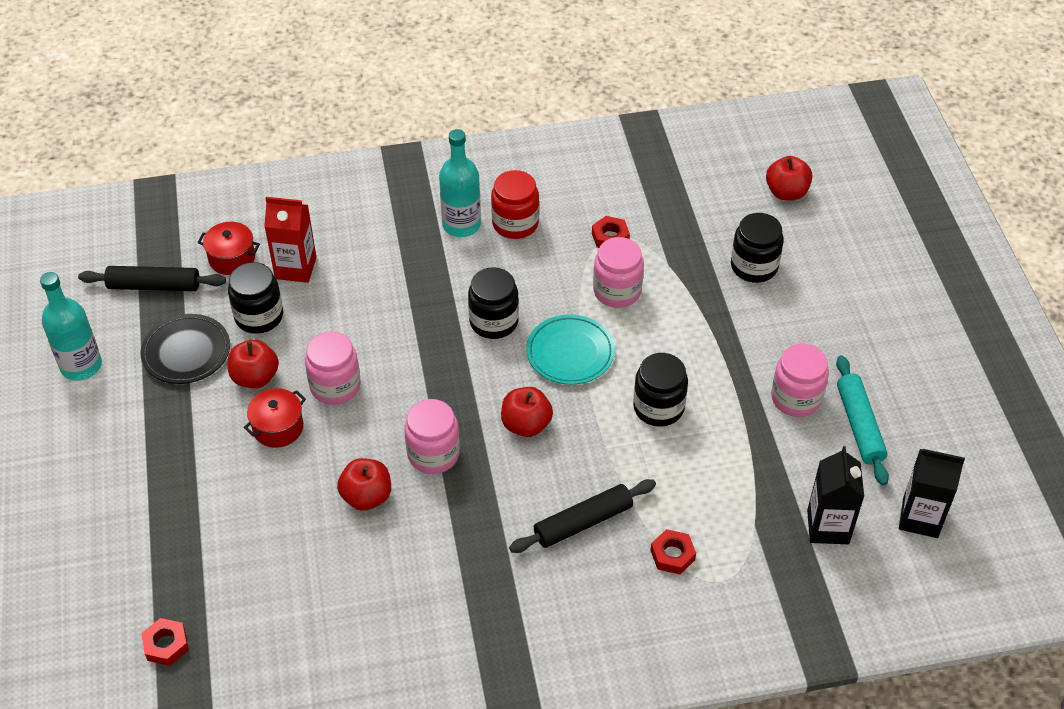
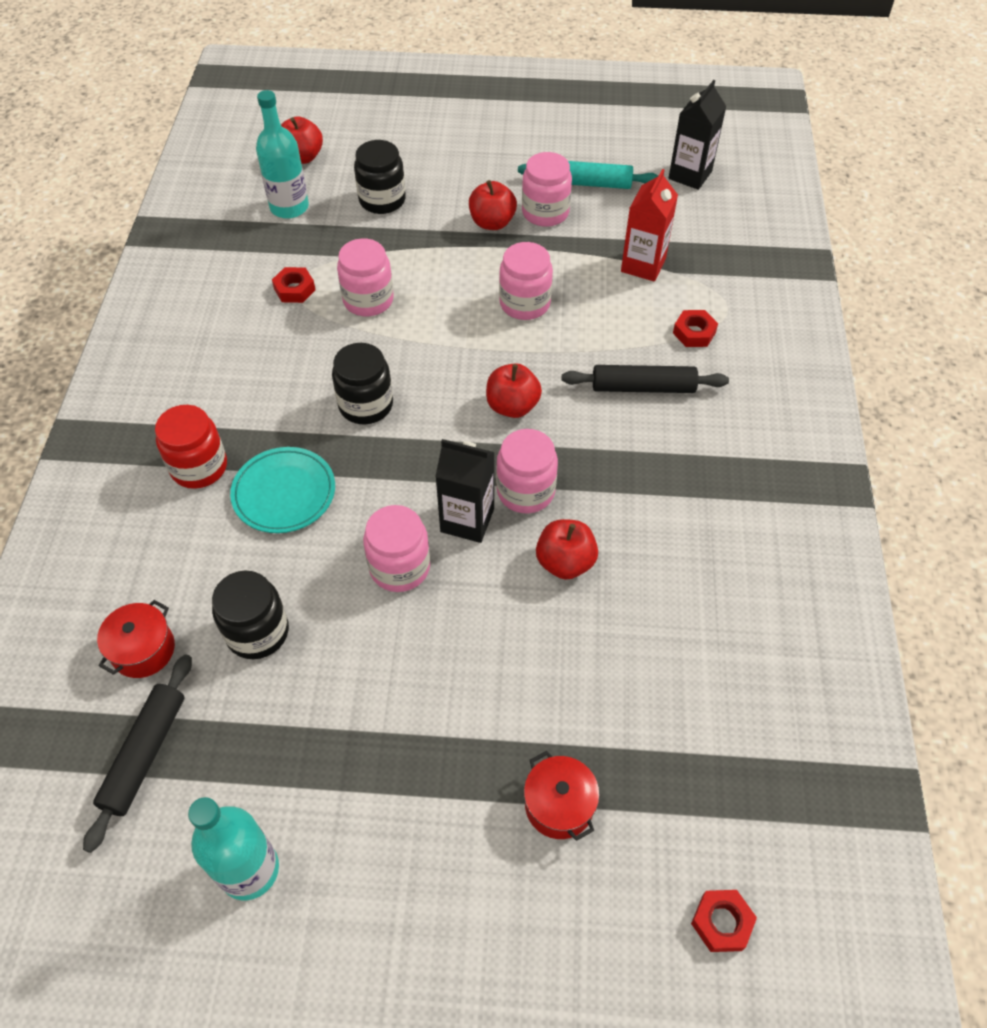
camera: 75 degrees left, 5 degrees up
(166, 645) = (725, 803): red nut -> red nut (721, 922)
(186, 352) = (281, 726): black plate -> none
(255, 377) = (354, 650): red apple -> red apple (492, 222)
(278, 427) = (440, 636): red pot -> red pot (559, 805)
(295, 268) = (196, 580): red carton -> red carton (643, 265)
(461, 225) = (212, 405): turquoise bottle -> turquoise bottle (289, 207)
(515, 223) = (235, 359): red jar -> red jar (199, 467)
(570, 353) = (433, 352): turquoise plate -> turquoise plate (284, 493)
(583, 522) = (643, 387): black rolling pin -> black rolling pin turned 75 degrees counterclockwise
(658, 407) = (524, 303): black jar -> pink jar
(828, 527) = (686, 228): black carton -> black carton (467, 520)

